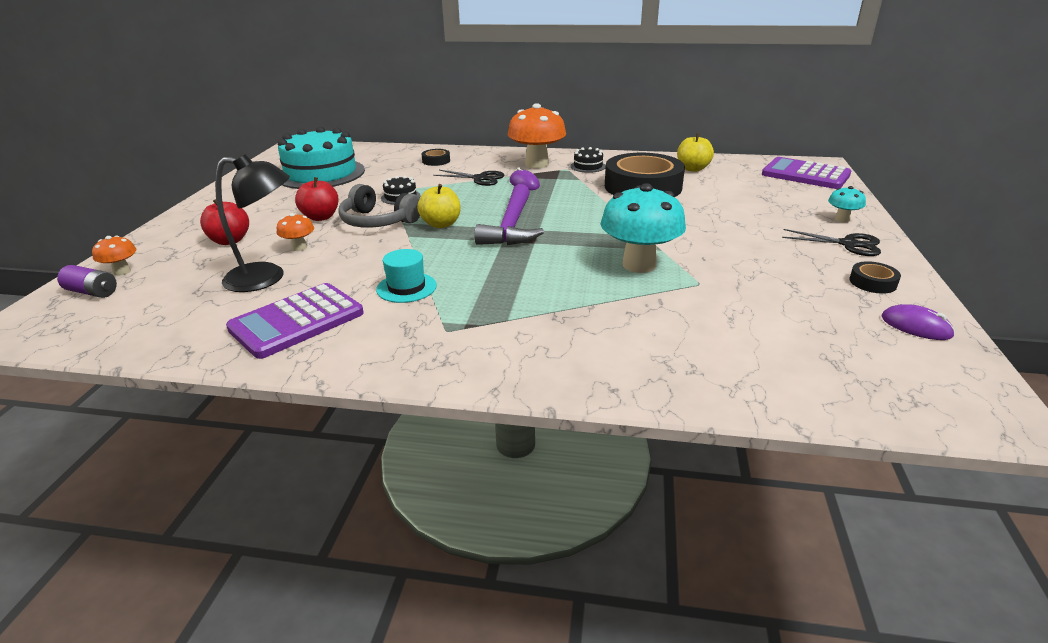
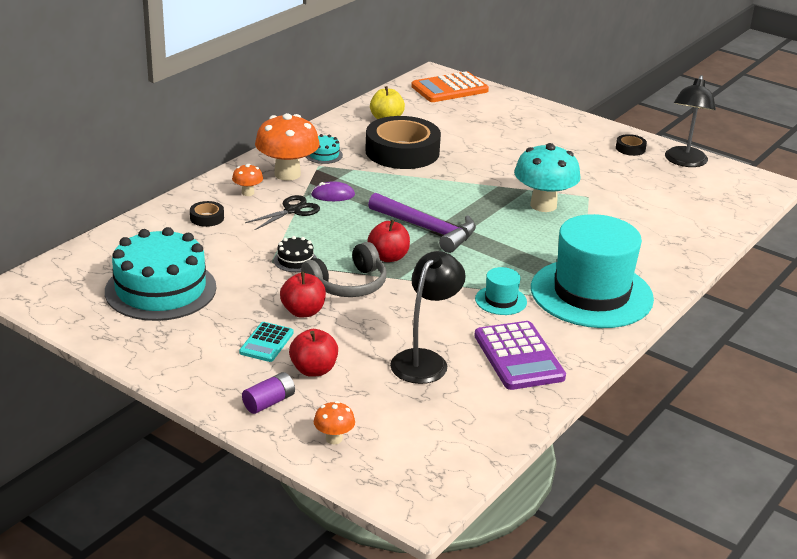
camera: 65 degrees left, 0 degrees up
(92, 292) = (370, 457): purple battery -> purple battery (269, 402)
(264, 217) = (266, 343): none -> turquoise calculator
(299, 248) = (371, 335): orange mushroom -> orange mushroom (248, 193)
(441, 224) = (388, 257): yellow apple -> red apple
(468, 334) = (591, 293): none -> turquoise hat
(588, 166) = (324, 155): black cake -> turquoise cake
(805, 175) = (449, 88): purple calculator -> orange calculator
(842, 219) = (539, 115): turquoise mushroom -> none
(848, 244) = (577, 131): black scissors -> none
(916, 326) = (684, 162): purple mouse -> black lamp

